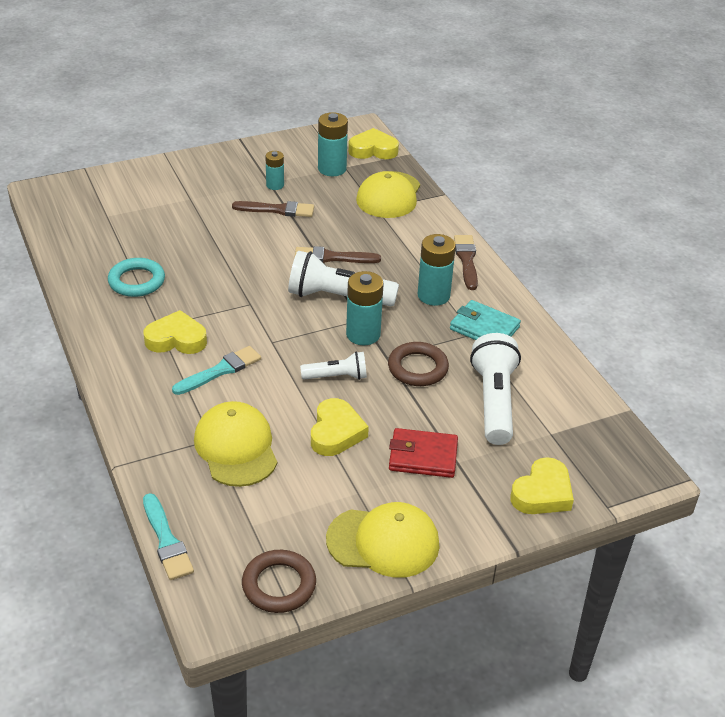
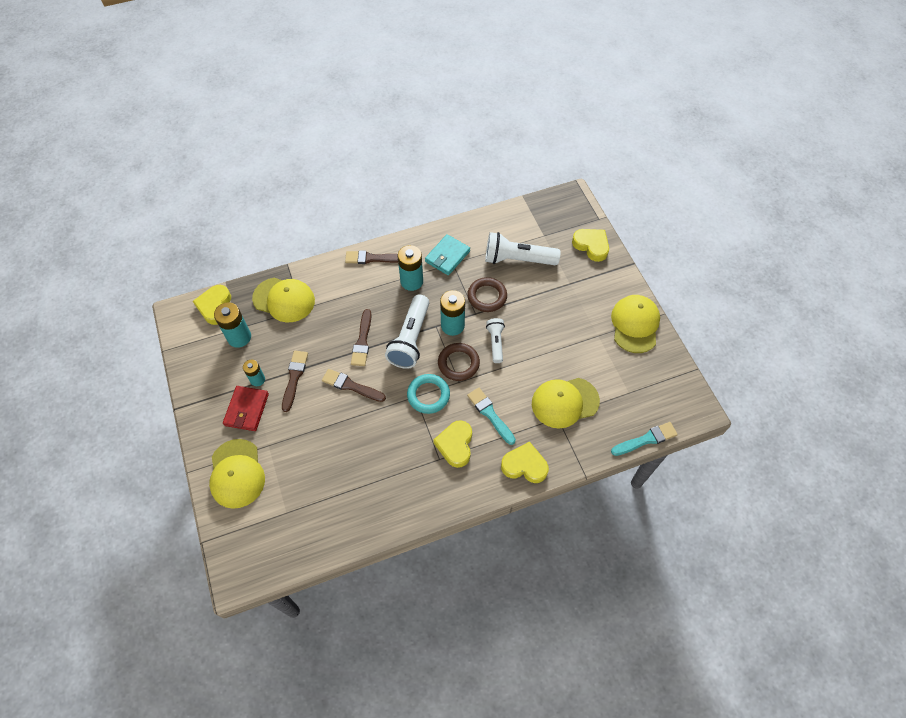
camera: 85 degrees left, 20 degrees up
(136, 281) = (383, 479): turquoise ring -> turquoise ring (428, 395)
(158, 181) = (237, 473): none -> yellow cap
(266, 251) = (351, 386): none -> brown brush
(279, 585) = (672, 378): brown ring -> brown ring (458, 363)
(336, 432) = (548, 345): yellow heart -> yellow heart (524, 465)
(423, 456) = (566, 300): red wallet -> red wallet (246, 409)

